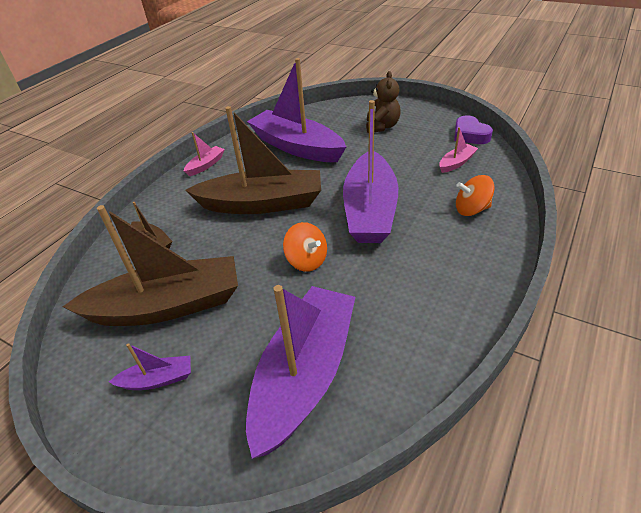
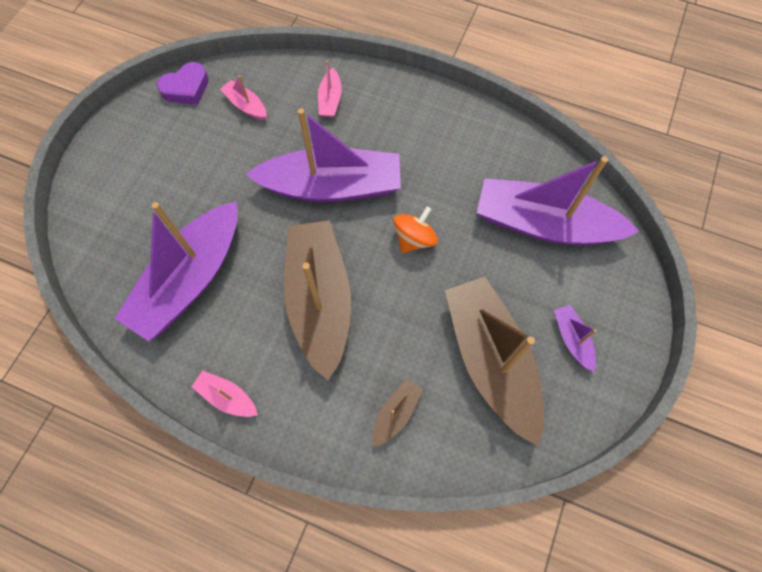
camera: 100 degrees left, 25 degrees up
(382, 126) = (150, 179): brown teddy bear -> none
(471, 209) = (330, 100): orange spinning top -> pink boat

